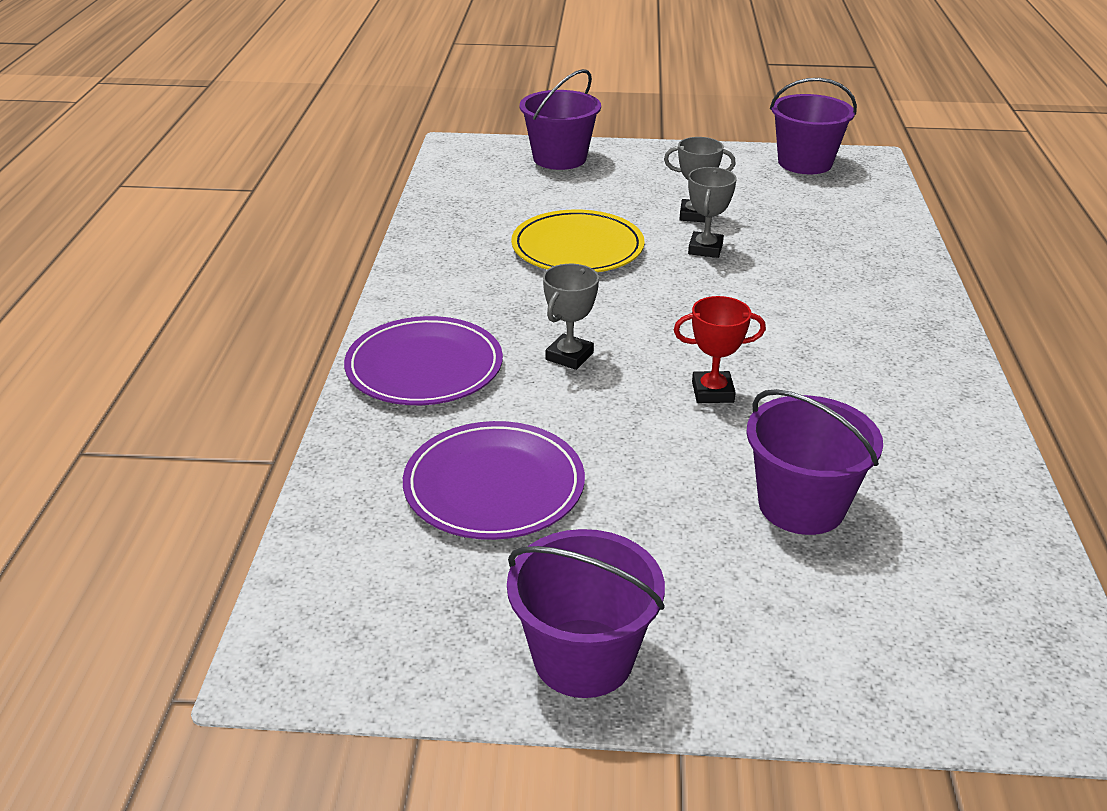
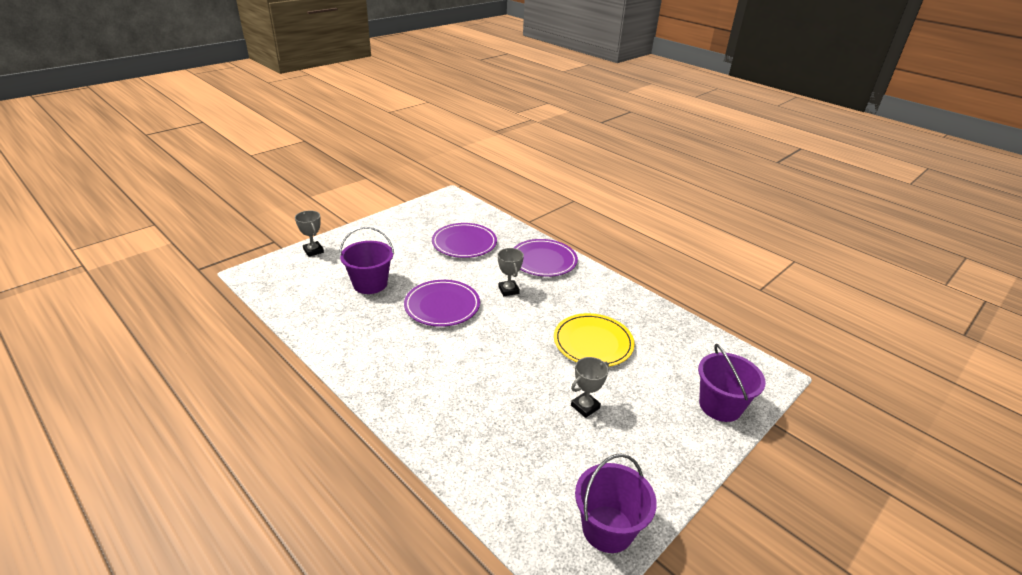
camera: 130 degrees right, 0 degrees up
(583, 658) = (389, 225): purple bucket -> none
(705, 249) = (544, 382): grey trophy -> grey trophy (313, 251)
(712, 392) = (442, 306): red trophy -> purple plate

